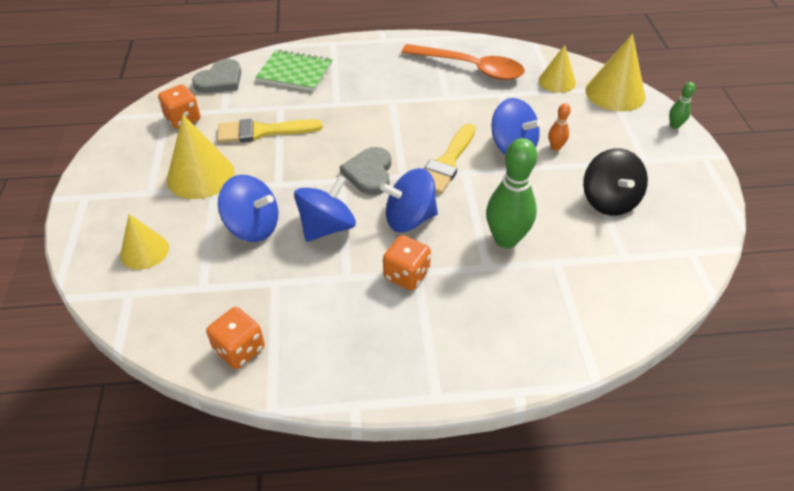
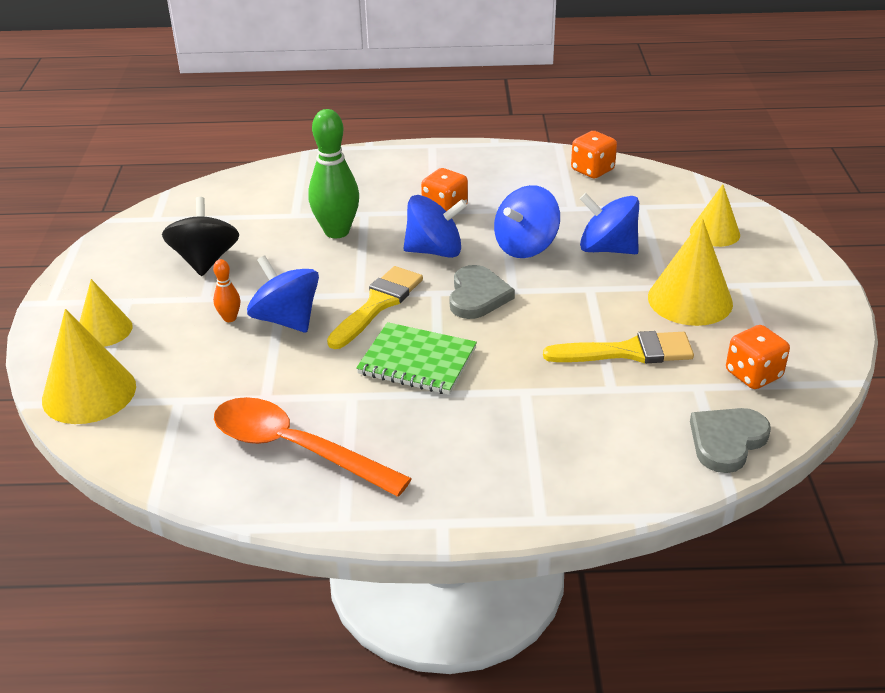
camera: 175 degrees left, 10 degrees down
(295, 72) = (601, 451): green notebook -> green notebook (417, 361)
(557, 81) = (165, 417): yellow cone -> yellow cone (104, 330)
(674, 125) = (48, 341): green bowling pin -> none

